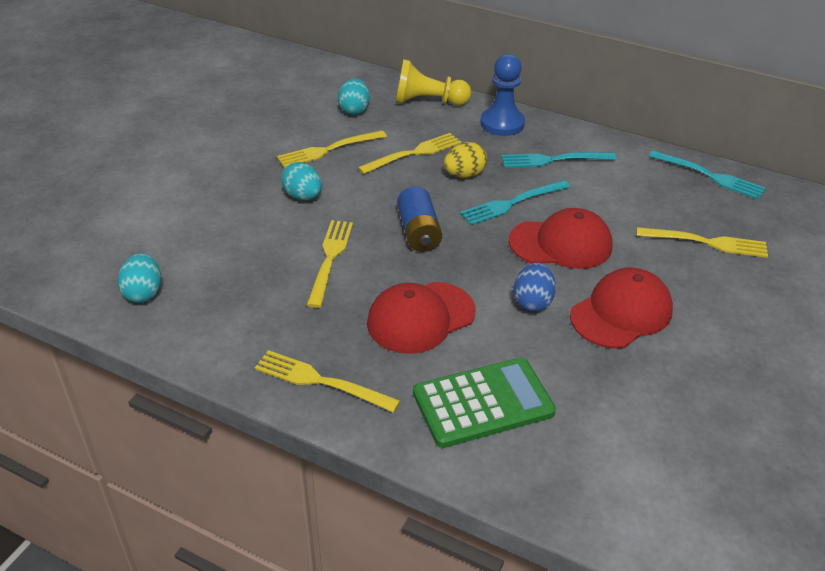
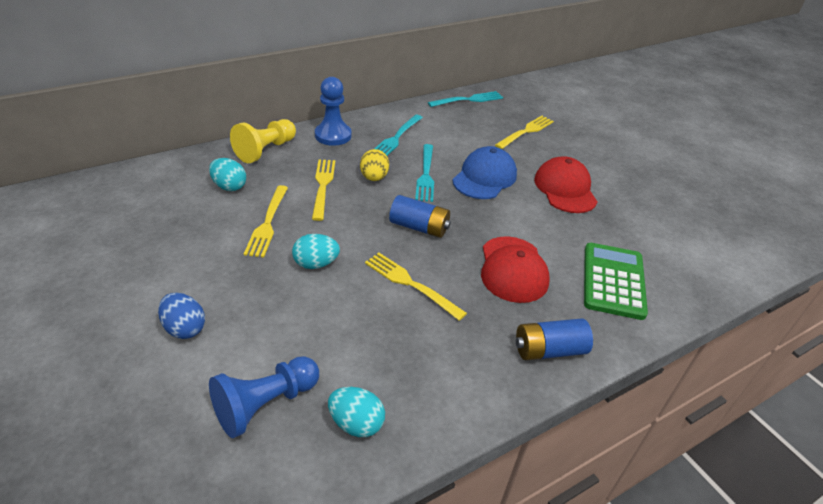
camera: 60 degrees left, 0 degrees up
(130, 241) = (265, 404): none -> blue pawn
(321, 381) = (549, 350): yellow fork -> blue battery
(532, 302) = (532, 215): blue egg -> blue egg (185, 328)
(561, 244) = (484, 177): red cap -> blue cap

